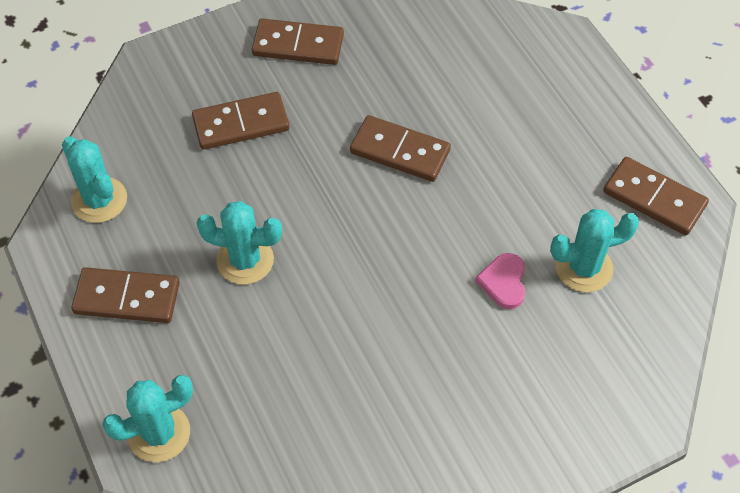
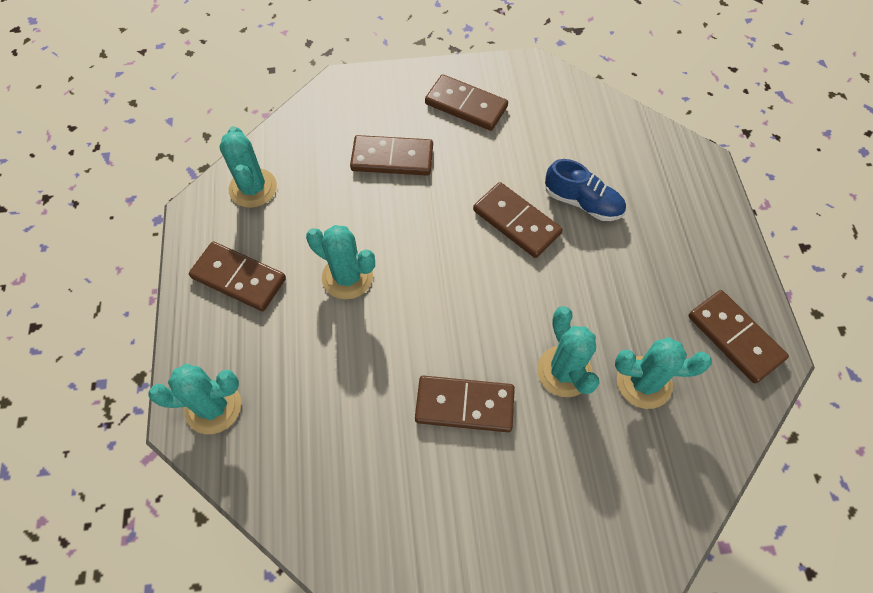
camera: 20 degrees right, 5 degrees up
(418, 346) = (464, 405): none -> brown domino
(460, 112) = (583, 202): none -> blue shoe
(503, 282) = (564, 371): pink heart -> turquoise cactus

